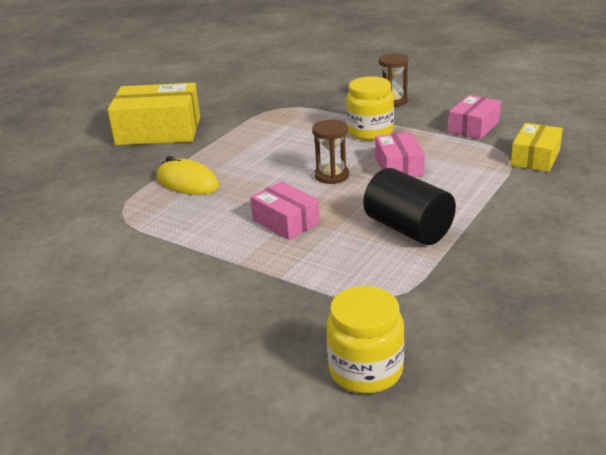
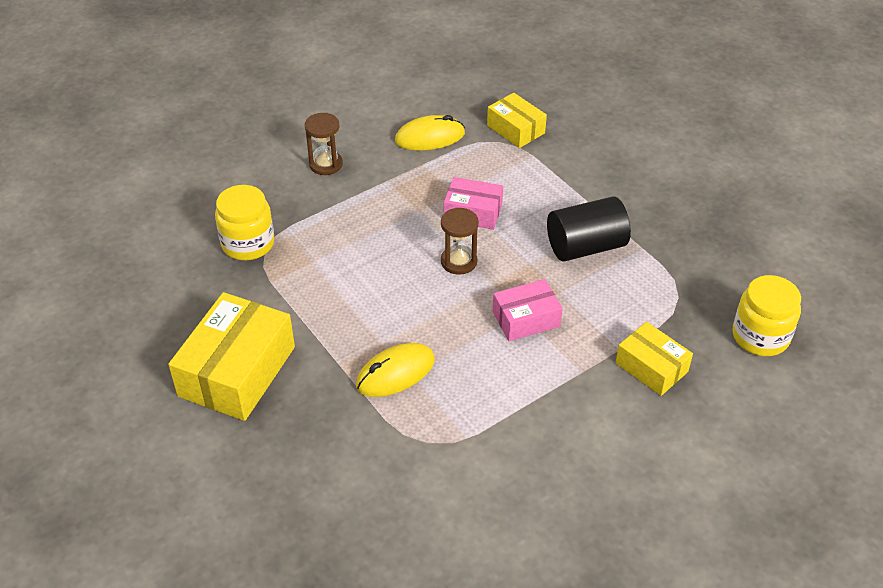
camera: 70 degrees left, 15 degrees up
(268, 302) = (651, 367): none -> yellow box
(370, 131) = (384, 205): yellow jar -> yellow jar (248, 243)
(473, 127) = (430, 137): pink box -> yellow mouse

